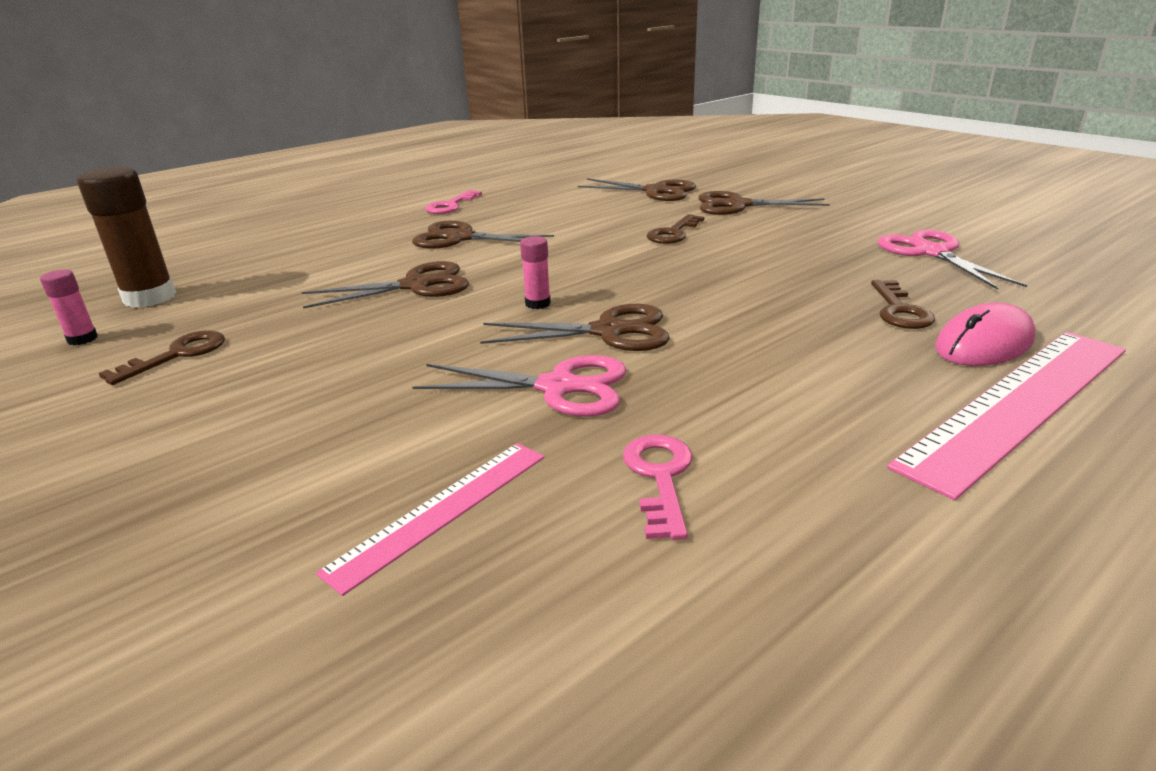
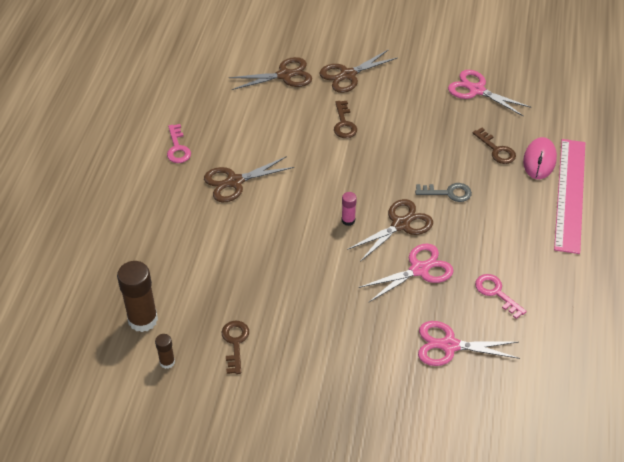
camera: 40 degrees left, 20 degrees up
(82, 339) = (167, 362): pink glue stick -> brown glue stick
(416, 285) = (271, 236): brown scissors -> none
(441, 511) = (449, 345): pink ruler -> pink scissors
(742, 326) = (448, 193): none -> grey key

